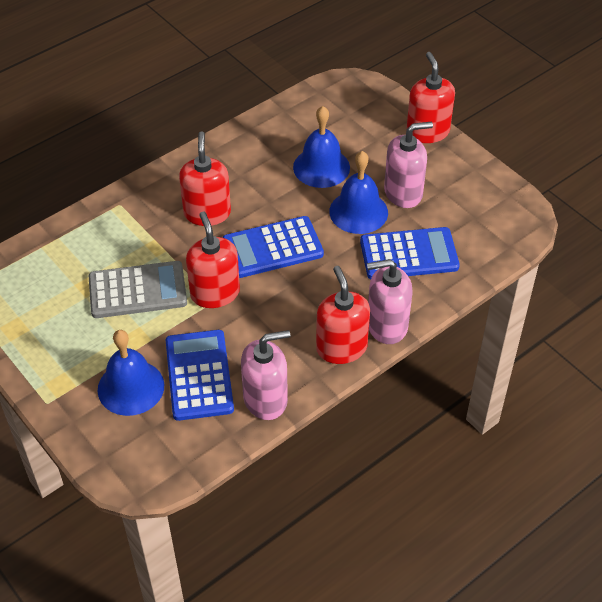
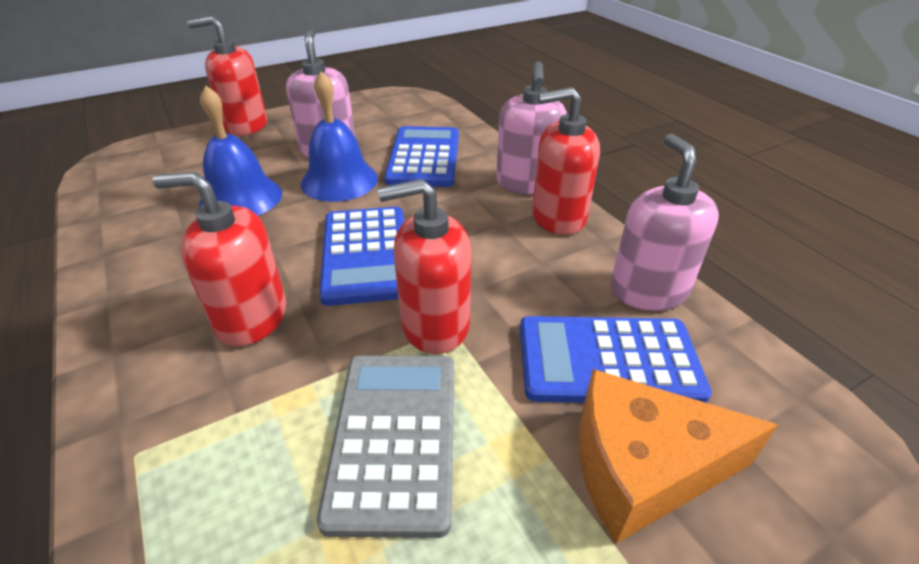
camera: 80 degrees left, 10 degrees down
(131, 387) = (642, 469): blue bell -> orange cheese

